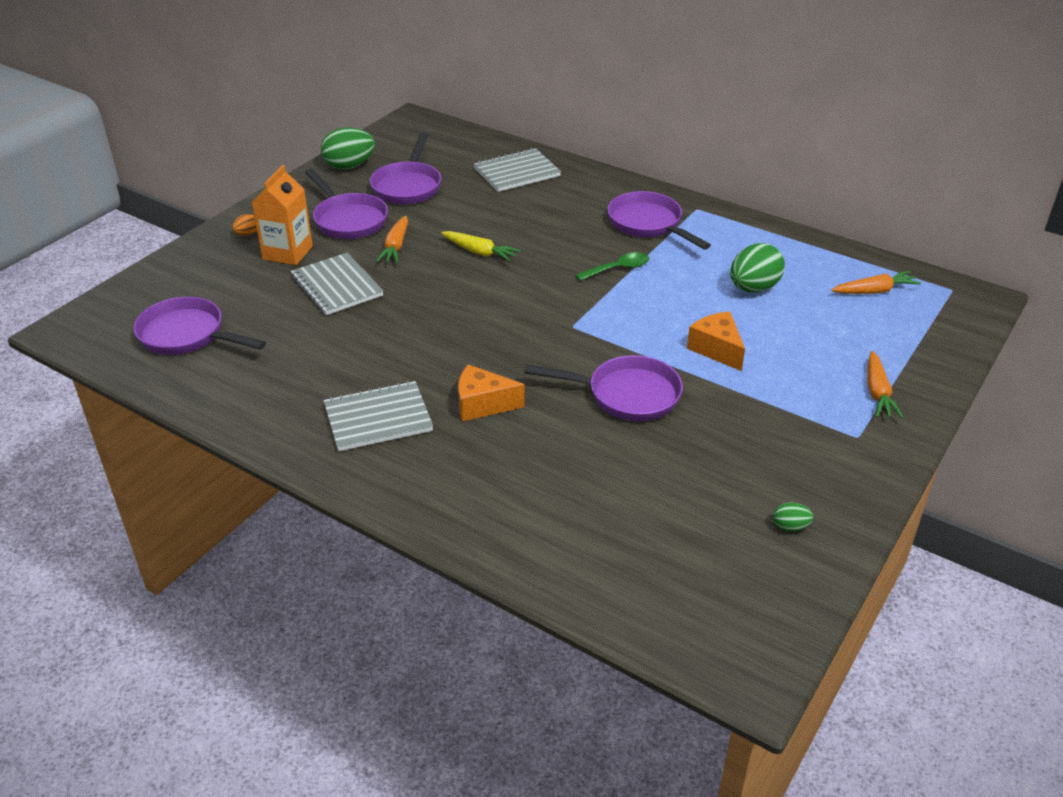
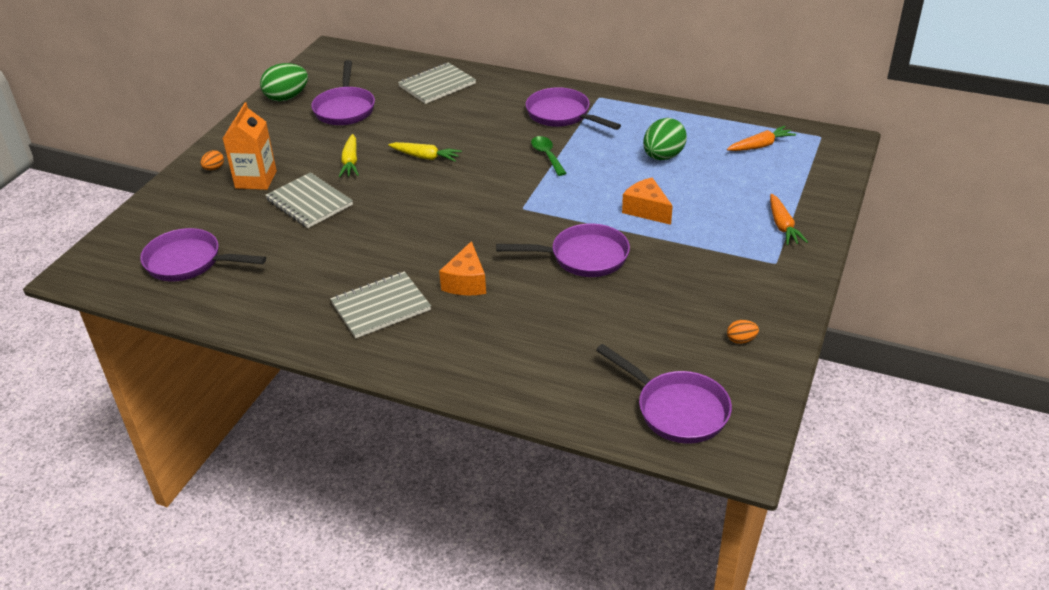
camera: 10 degrees left, 0 degrees up
(348, 220) = (301, 144): purple pan -> purple pan (676, 409)
(396, 247) = (350, 162): orange carrot -> yellow carrot
(482, 404) = (466, 282): orange cheese -> orange cheese turned 75 degrees counterclockwise
(618, 269) = (547, 155): green spoon -> green spoon turned 75 degrees counterclockwise
(790, 527) = (741, 340): green egg -> orange egg

